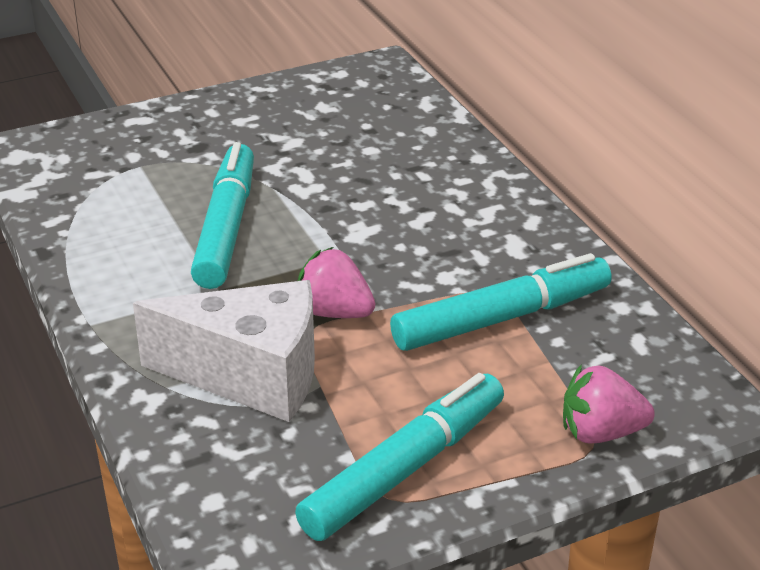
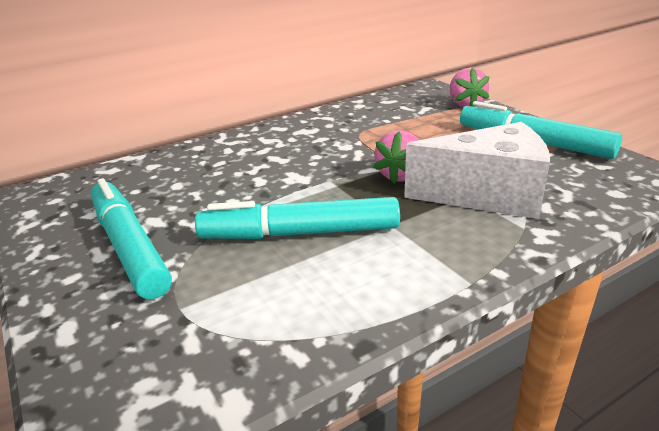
camera: 95 degrees left, 5 degrees down
(251, 376) = (488, 195): white cheese -> white cheese turned 90 degrees clockwise
(501, 318) = (383, 129): turquoise marker -> turquoise marker (129, 247)

